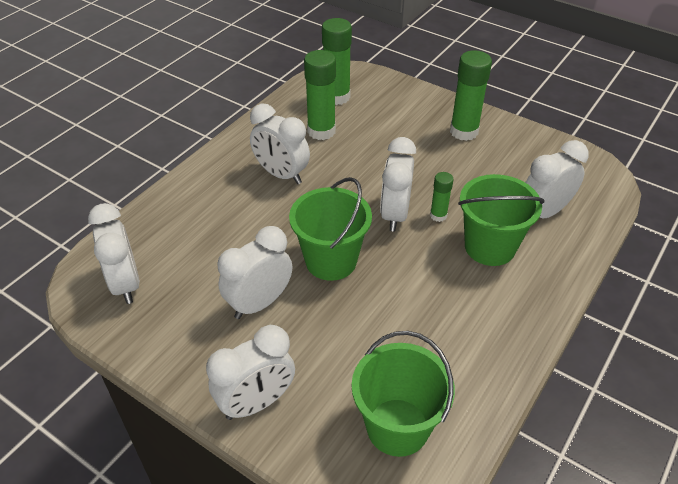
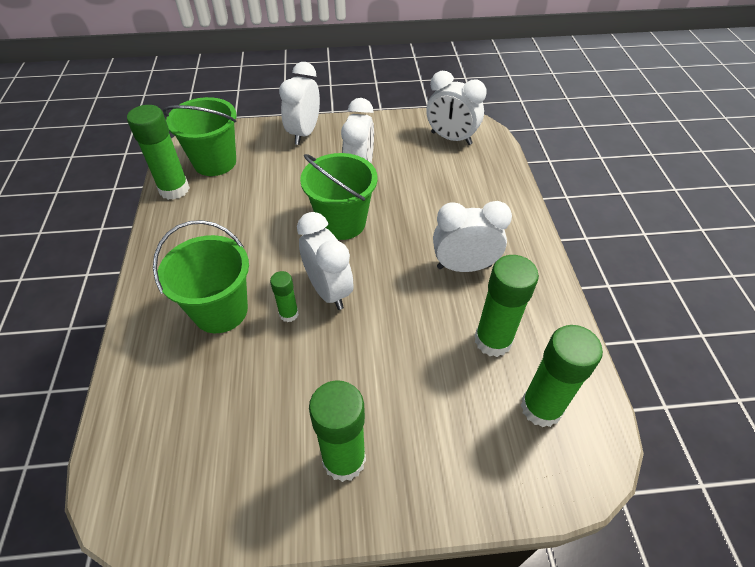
camera: 140 degrees right, 5 degrees up
(469, 412) = (174, 189): none -> green glue stick
(544, 212) = (182, 387): white clock -> none

